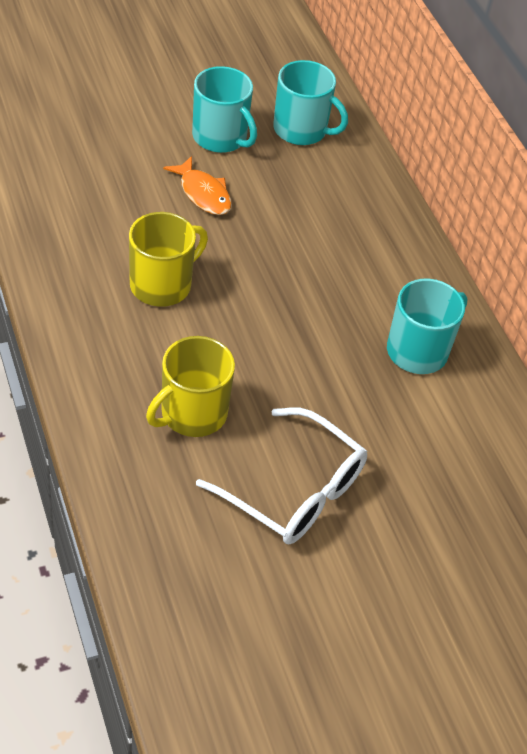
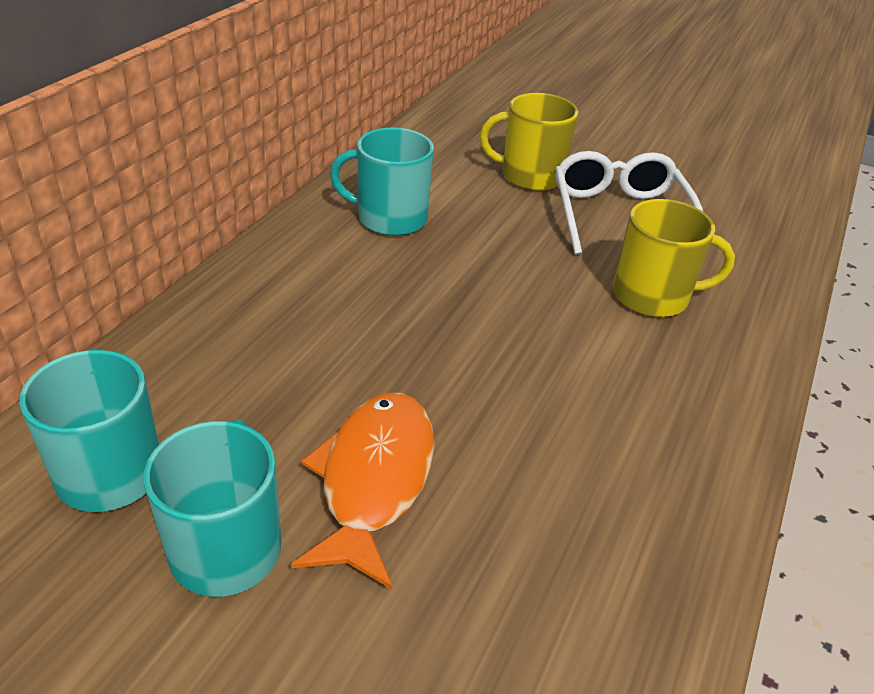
camera: 130 degrees left, 10 degrees down
(162, 285) = (562, 410): yellow mug -> yellow mug (530, 176)
(203, 194) = (374, 480): orange fish -> orange fish, size x1.51

